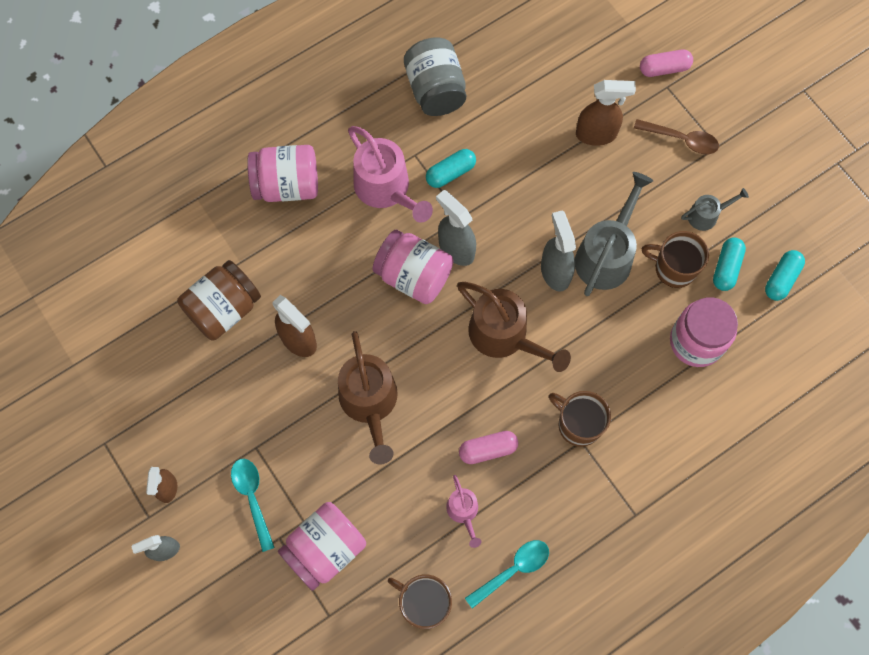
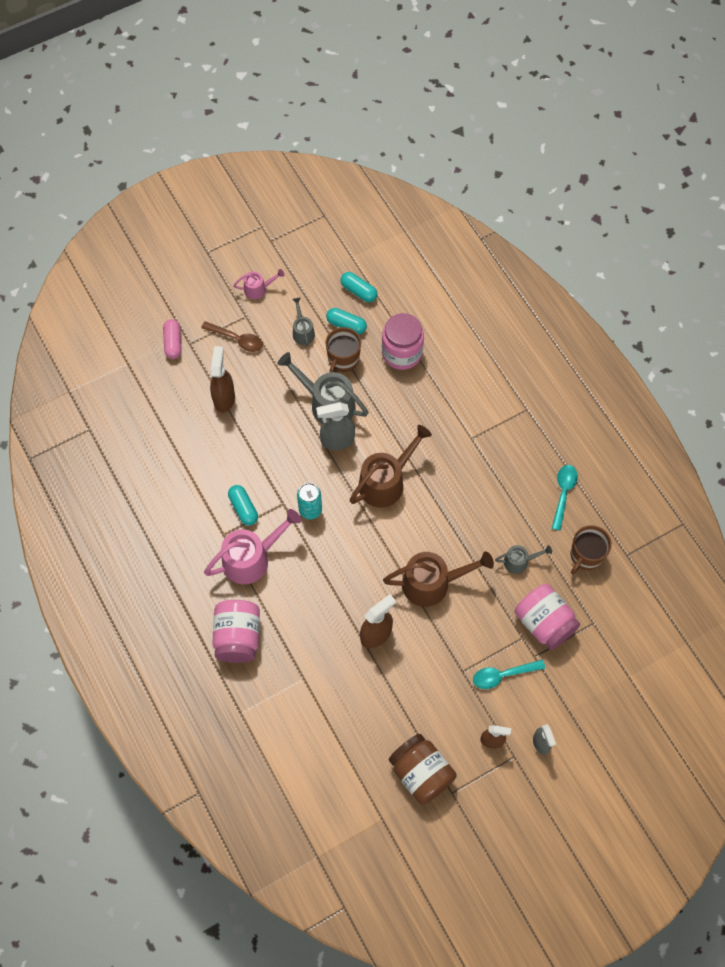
camera: 85 degrees left, 5 degrees down
(224, 309) = (344, 692): brown jar -> brown jar (421, 773)
(408, 513) = (519, 561): none -> grey watering can
(413, 276) = (330, 543): pink jar -> none
(435, 90) = (166, 513): grey jar -> none
(456, 249) = (310, 510): grey spray bottle -> turquoise can
(463, 512) = (520, 523): pink watering can -> pink watering can (258, 289)
(488, 450) = (474, 502): pink capsule -> none
(513, 570) = (563, 493): turquoise spoon -> turquoise spoon turned 45 degrees clockwise
(578, 424) = (459, 438): brown mug -> none
(681, 139) = (237, 339): brown spoon -> brown spoon turned 90 degrees clockwise

